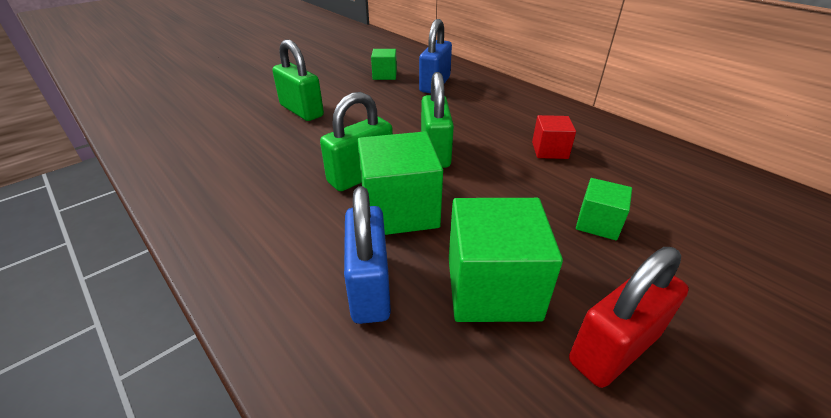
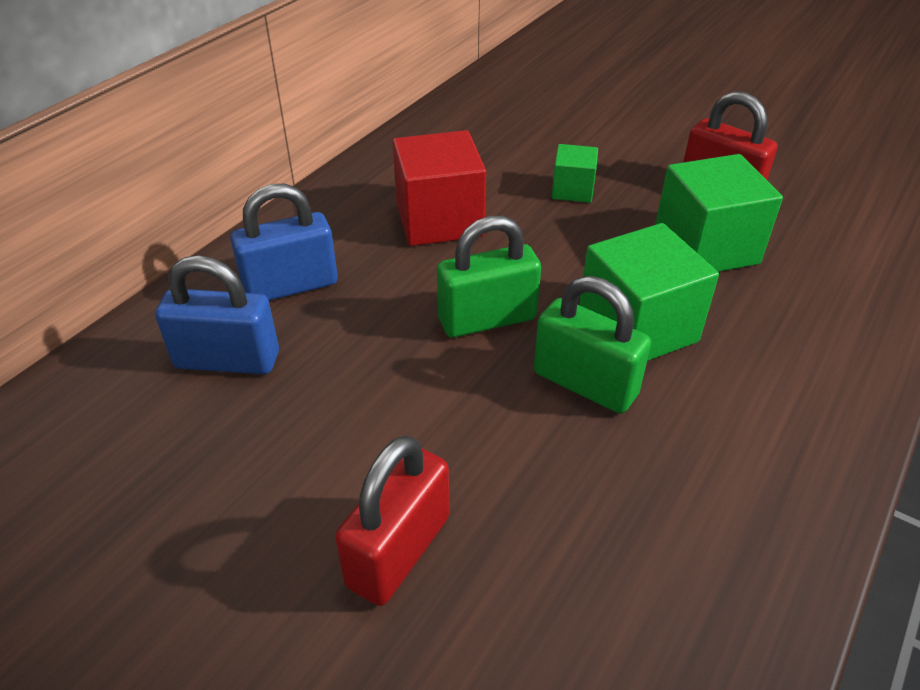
camera: 105 degrees left, 5 degrees up
(301, 111) = (399, 551): green padlock -> red padlock
(369, 287) = (766, 324): blue padlock -> blue padlock (291, 286)
(384, 75) = (177, 454): green cube -> none
(549, 150) = (439, 220): red cube -> red cube, size x1.83

